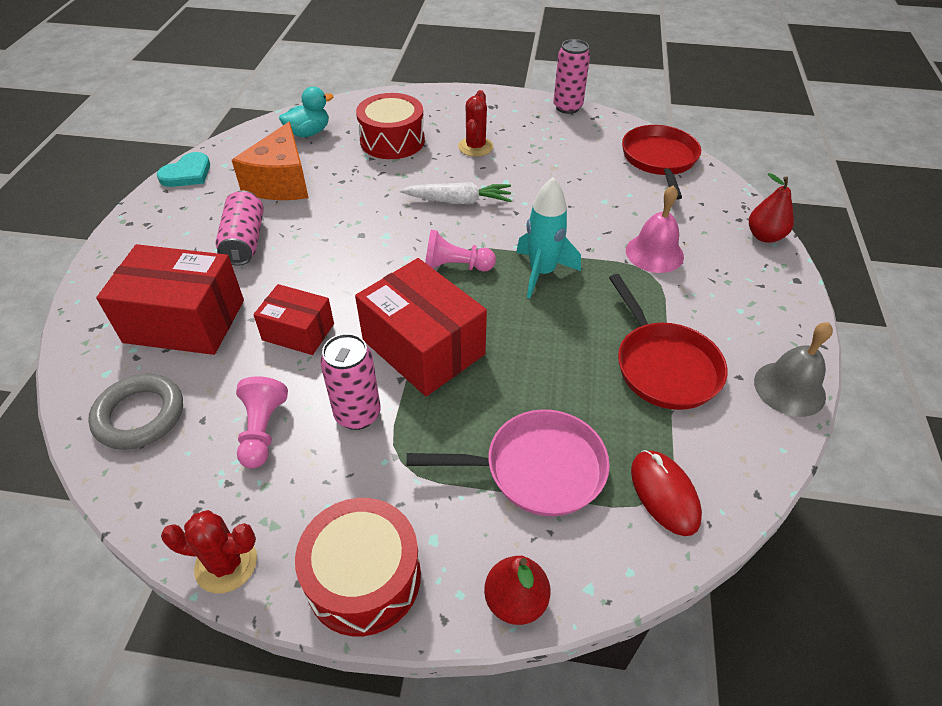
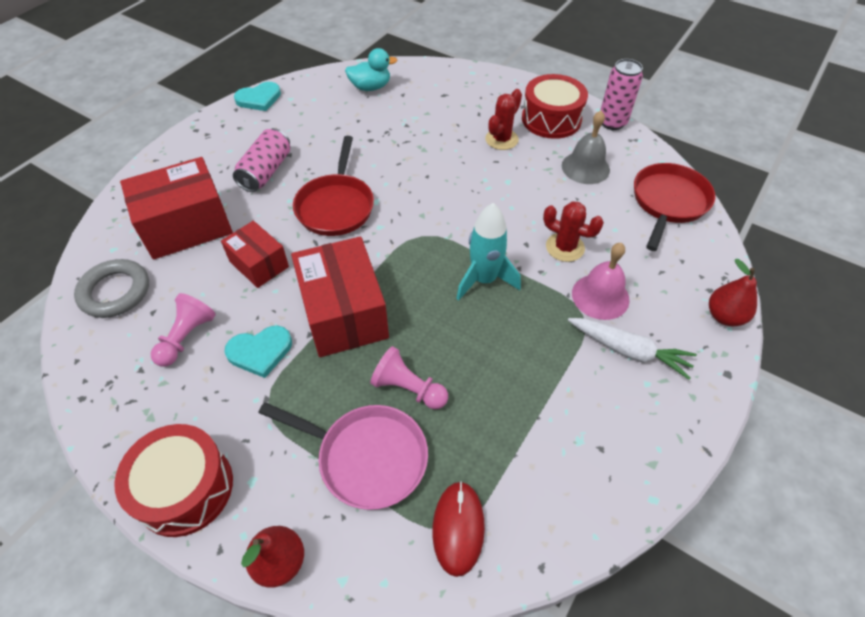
camera: 25 degrees right, 5 degrees up
(185, 321) = (186, 226): red box -> red box turned 60 degrees counterclockwise
(226, 564) = (103, 433): red cactus -> red cactus (565, 247)
(281, 182) = (323, 127): orange cheese -> none
(358, 414) = (260, 352): pink can -> turquoise heart
(392, 141) = (434, 113): red drum -> red drum (551, 119)
(455, 266) = (414, 249): pink pawn -> pink pawn (408, 388)
(458, 201) = (454, 188): white carrot -> white carrot (629, 351)
(663, 366) = (536, 409): red pan -> red pan (336, 206)
(789, 388) = (643, 480): grey bell -> grey bell (585, 167)

